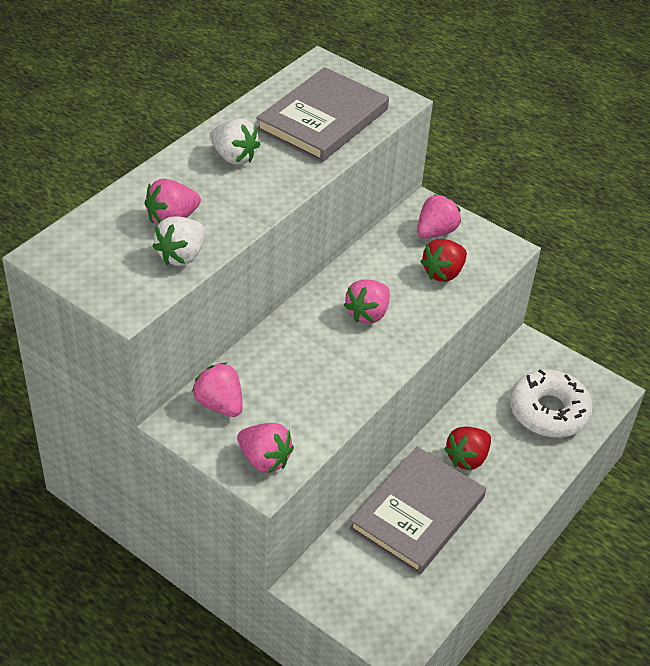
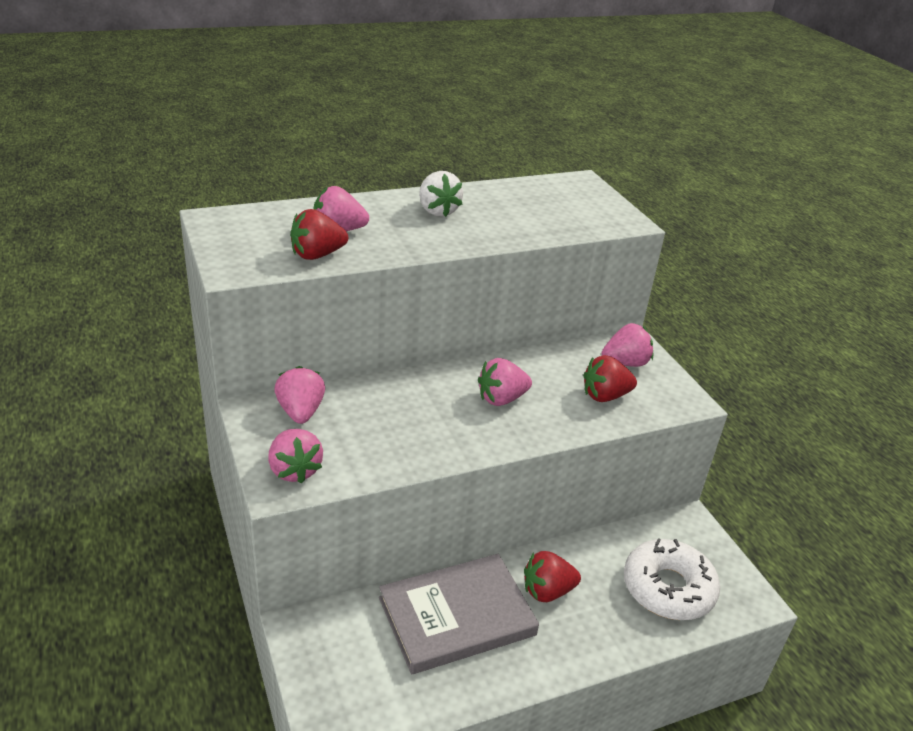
camera: 30 degrees right, 10 degrees down
(181, 256) = (317, 255): white strawberry -> red strawberry
(322, 119) = (544, 212): grey book -> none

